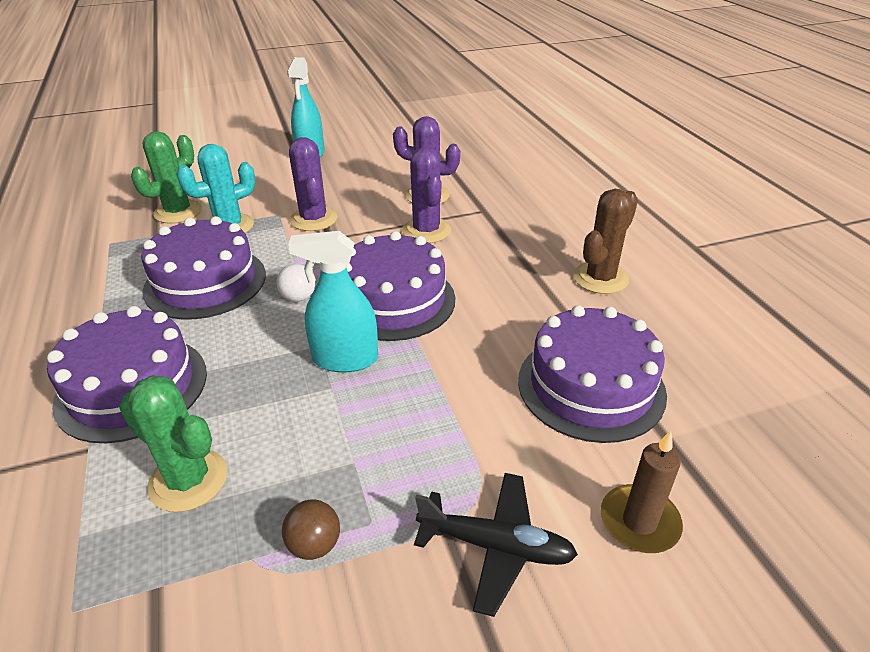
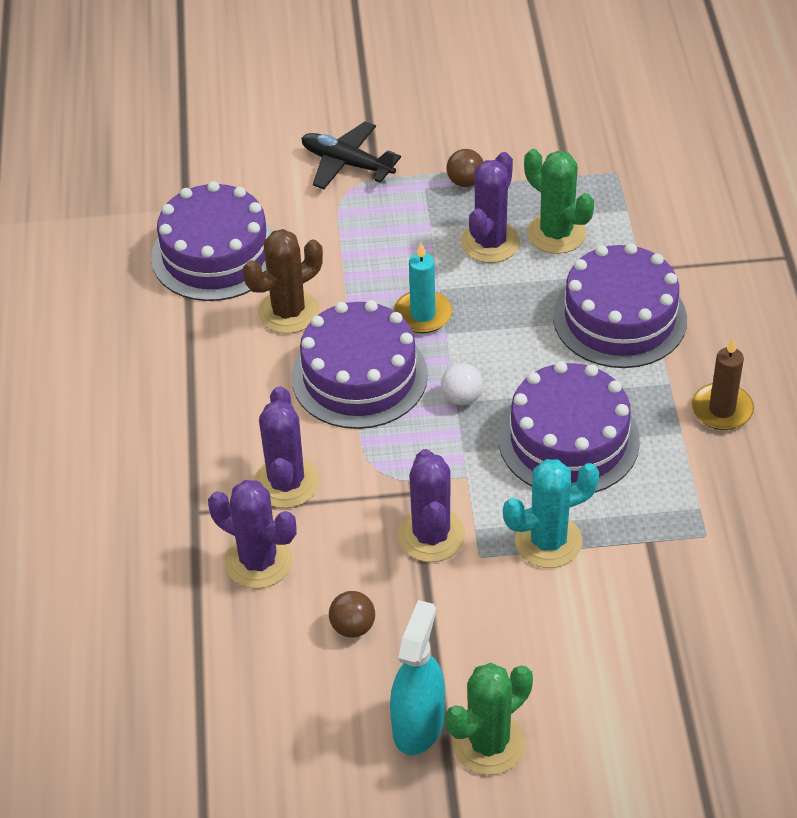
camera: 165 degrees left, 10 degrees up
(178, 212) = (626, 590): green cactus -> green cactus (489, 743)
(275, 453) = (490, 242): none -> purple cactus
(345, 359) = (423, 314): turquoise spray bottle -> turquoise candle
(357, 179) = (353, 627): none -> brown ball
(600, 278) = (123, 368): brown cactus -> brown cactus (288, 312)
(639, 521) = (245, 162): brown candle -> brown candle (722, 409)

